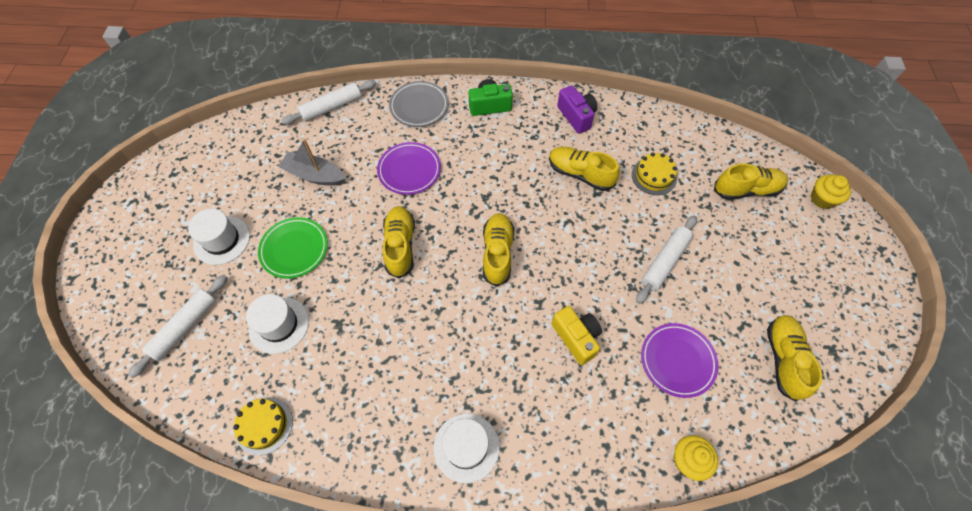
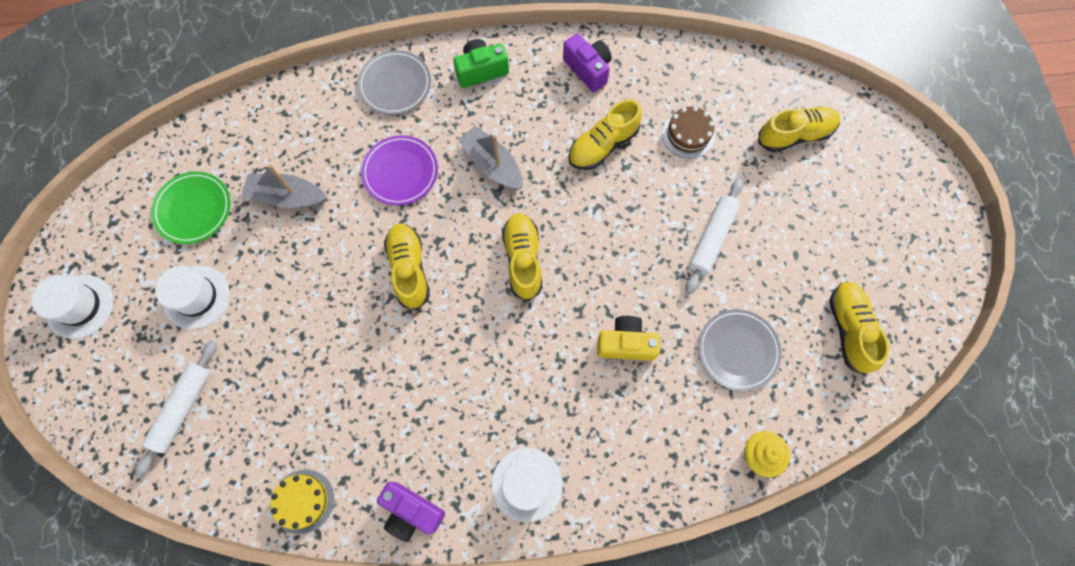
camera: 10 degrees left, 10 degrees up
(279, 325) = (290, 386): white hat -> white hat (80, 306)
(294, 249) = (286, 294): green plate -> green plate (194, 209)
(331, 107) = (287, 102): white rolling pin -> none
(357, 453) = (411, 511): none -> purple camera
(485, 176) = (492, 165): none -> grey boat
(576, 338) = (626, 343): yellow camera -> yellow camera turned 45 degrees counterclockwise
(580, 174) = (603, 145): yellow shoe -> yellow shoe turned 60 degrees counterclockwise
(654, 176) = (688, 134): yellow cake -> brown cake
(677, 361) = (737, 350): purple plate -> grey plate
(822, 199) = (880, 132): yellow cupcake -> none

